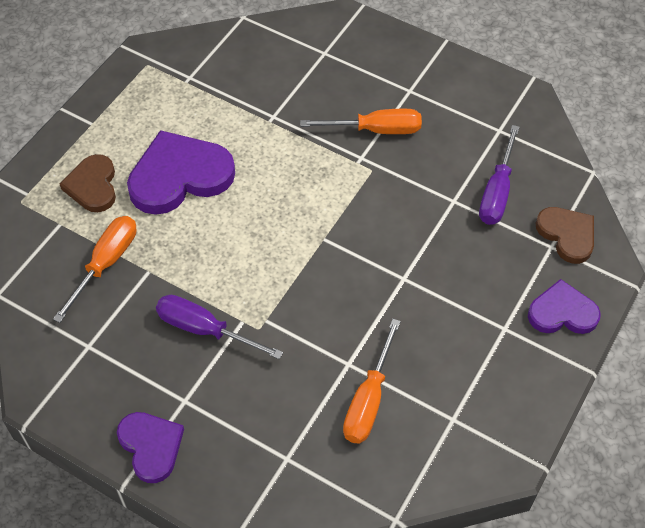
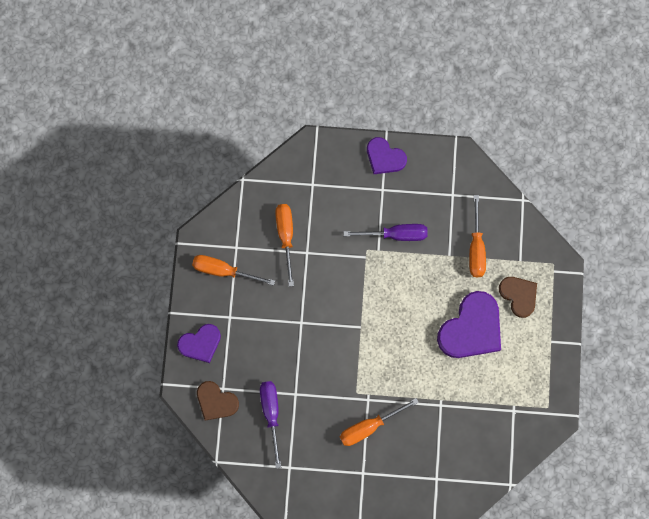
camera: 155 degrees right, 20 degrees up
(487, 393) = (224, 271): none -> orange screwdriver

